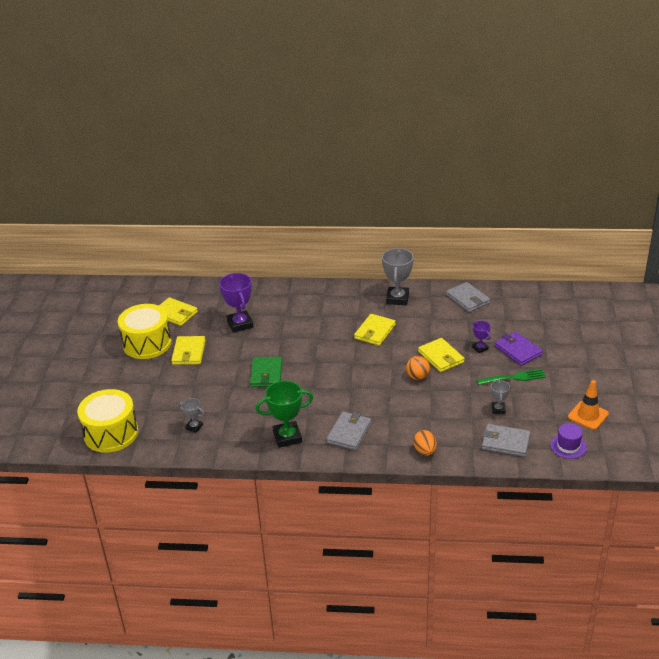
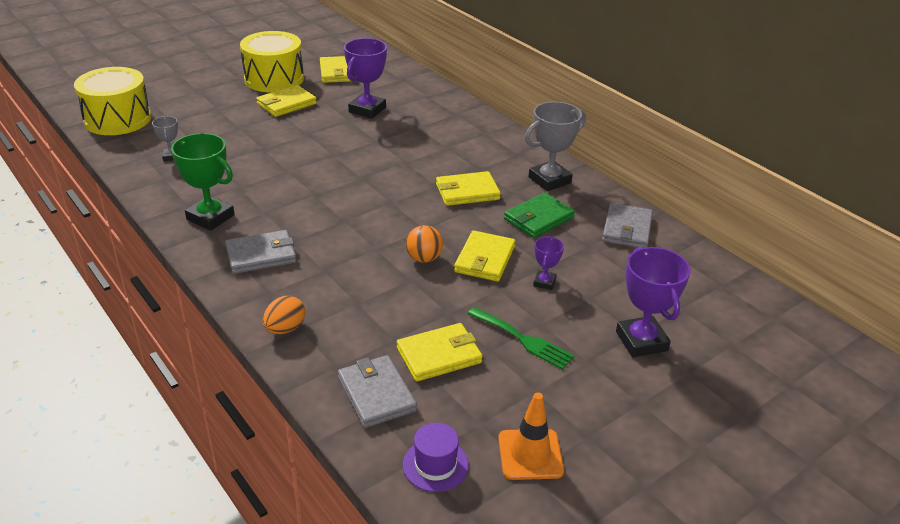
camera: 45 degrees right, 0 degrees up
(266, 374) = (304, 159): green wallet -> green wallet (538, 218)
(498, 409) = (439, 355): grey trophy -> yellow wallet
(518, 350) = (584, 317): purple wallet -> none
(551, 344) = (641, 341): none -> purple trophy

